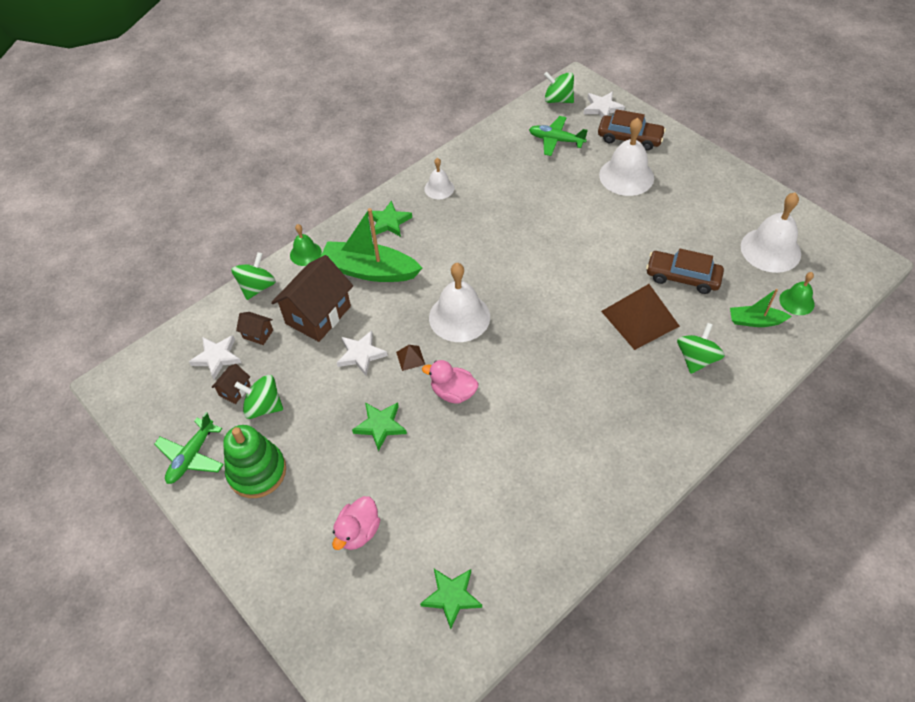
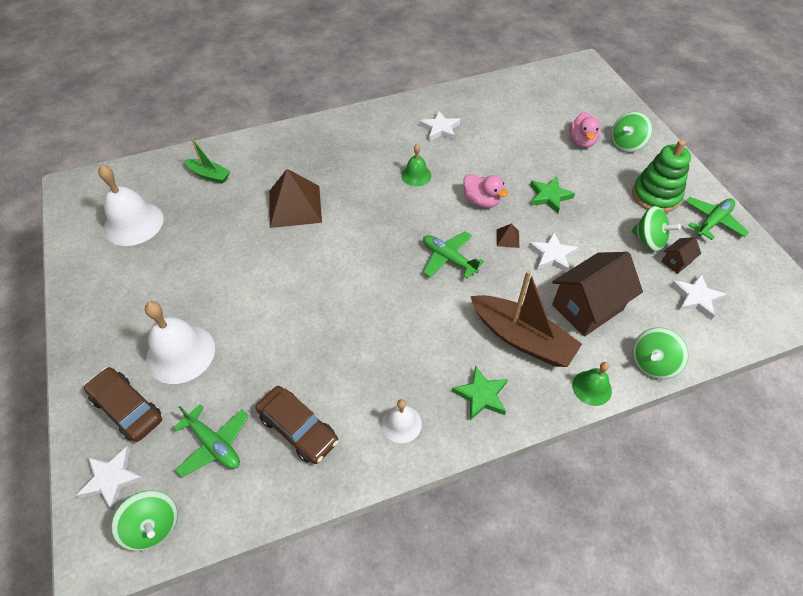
camera: 160 degrees left, 0 degrees up
(258, 334) = (653, 308): brown house -> none
(358, 532) = (582, 141): pink duck -> pink duck turned 135 degrees clockwise
(369, 271) = (522, 338): green boat -> brown boat
(451, 597) = (529, 97): green star -> none
(459, 317) = (449, 259): white bell -> green plane
(548, 484) = (440, 129): none -> white star
(682, 277) = (229, 226): brown car -> brown car (298, 429)
(696, 359) = (278, 165): green spinning top -> green spinning top (626, 144)
(796, 301) = (163, 178): green bell -> green bell (416, 175)

